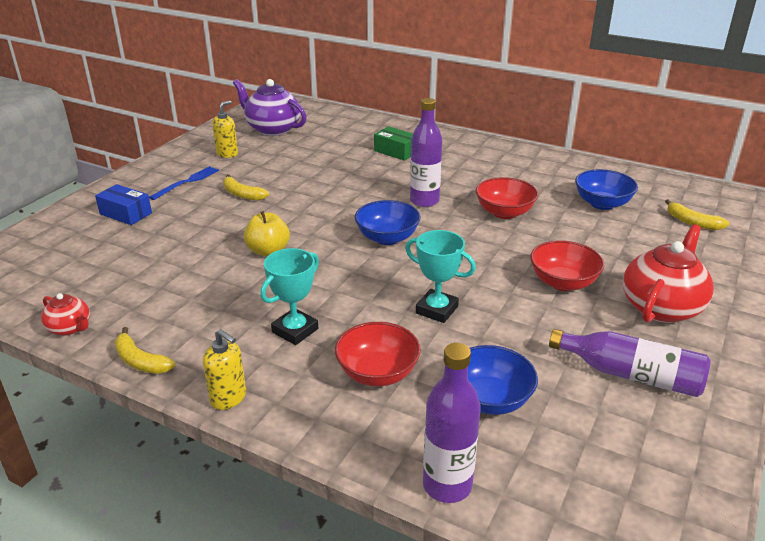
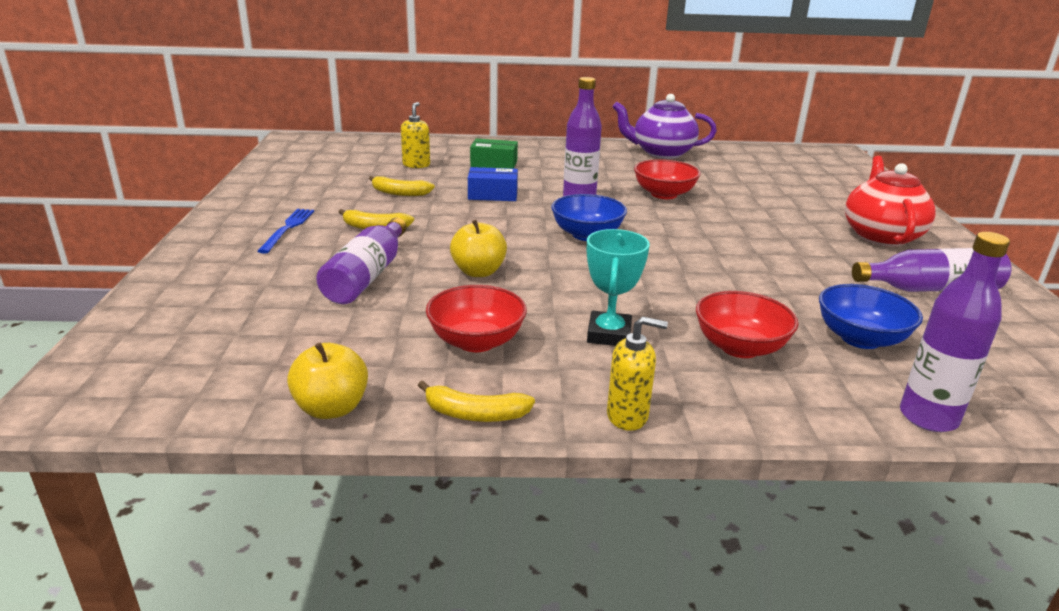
camera: 30 degrees left, 5 degrees down
(70, 328) = (331, 408): red teapot -> yellow apple
(126, 213) = (245, 274): blue box -> blue box (493, 195)
(194, 234) = (367, 276): none -> purple bottle
(227, 153) = (303, 194): yellow soap dispenser -> yellow soap dispenser (416, 165)
(272, 129) = (328, 164): purple teapot -> purple teapot (661, 153)
(437, 310) = (716, 282): turquoise trophy -> none
(563, 282) = (786, 236): red bowl -> red bowl (476, 341)
(602, 204) = (733, 173): blue bowl -> none
(692, 222) = (816, 174): yellow banana -> yellow banana (399, 193)

